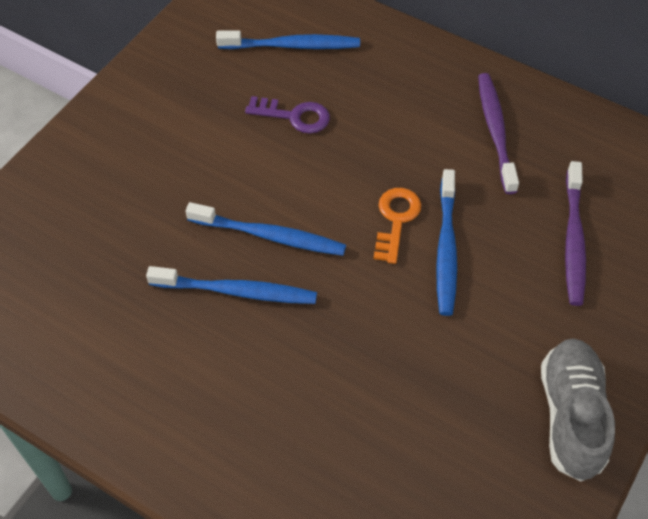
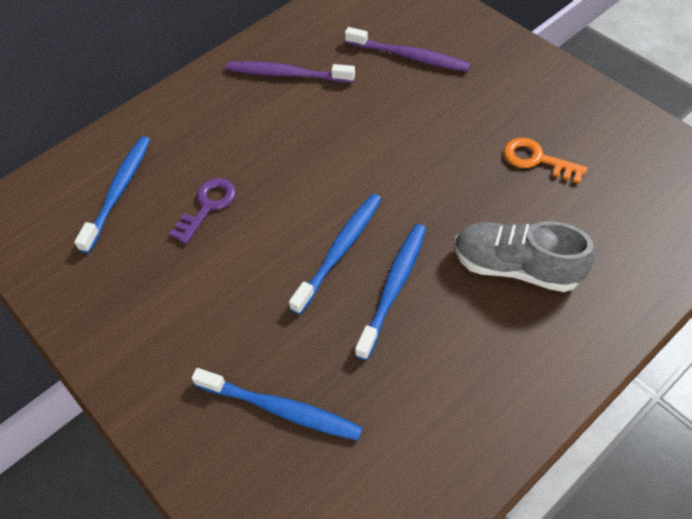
camera: 70 degrees left, 0 degrees up
(396, 220) = (354, 157): orange key -> orange key (537, 160)
(446, 248) = (393, 131): blue toothbrush -> blue toothbrush (280, 409)
(571, 416) = (561, 96): grey shoe -> grey shoe (516, 267)

